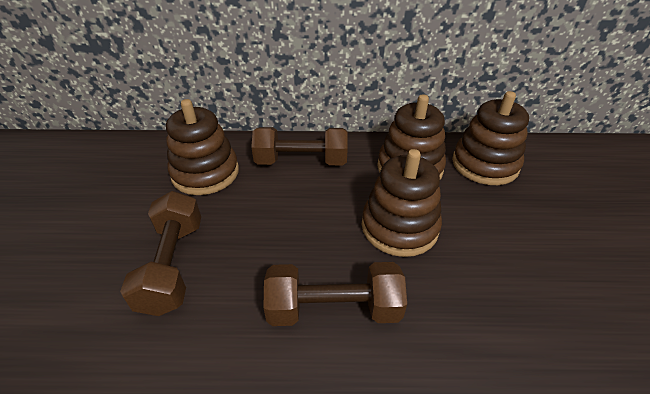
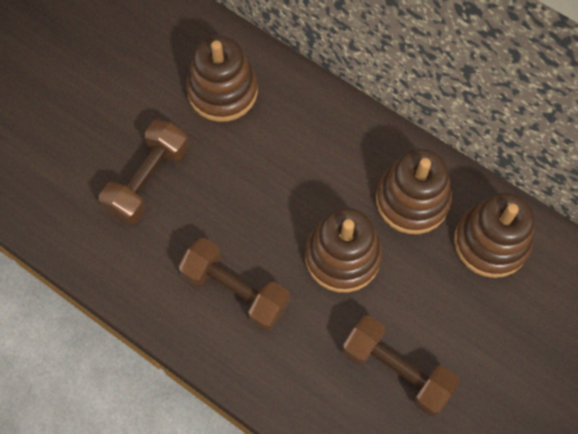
camera: 35 degrees right, 25 degrees up
(301, 162) = (317, 128): brown dumbbell -> brown dumbbell (396, 370)

